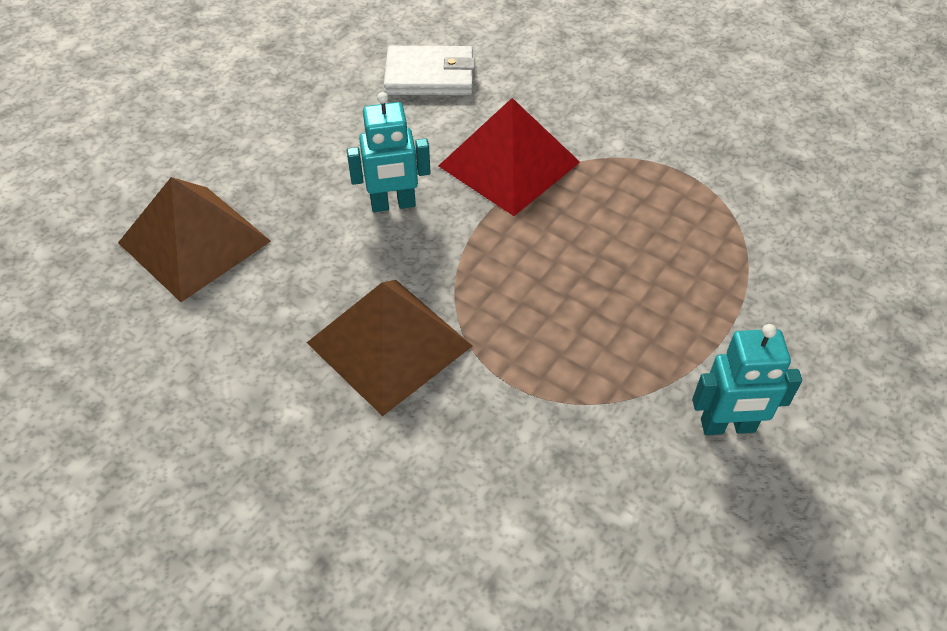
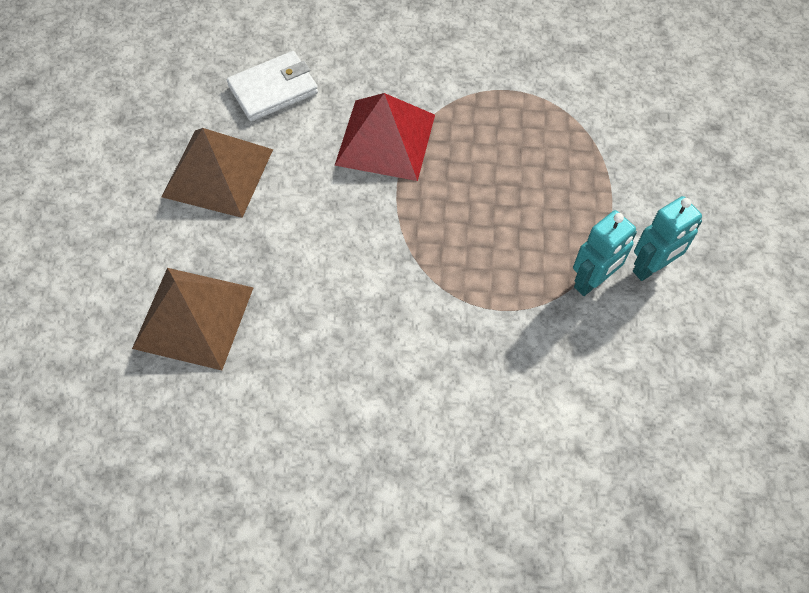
camera: 30 degrees left, 10 degrees up
(389, 344) = (399, 323): brown pyramid -> brown pyramid (217, 172)
(393, 204) = (324, 213): turquoise robot -> turquoise robot (592, 281)

